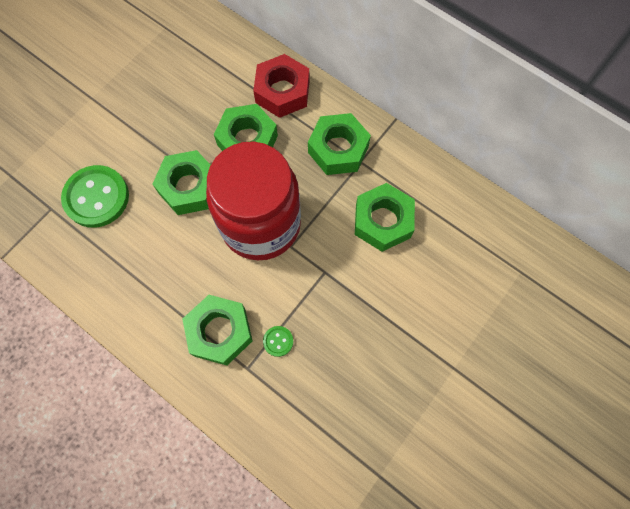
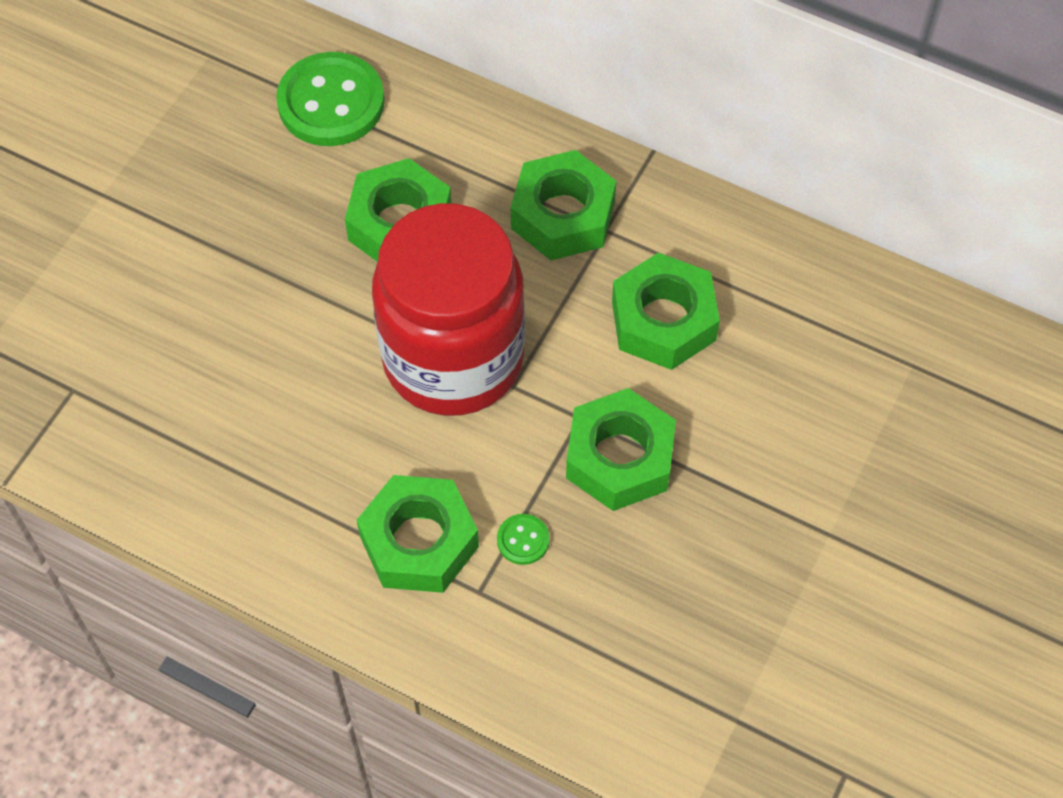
camera: 10 degrees left, 10 degrees down
(96, 197) = (152, 359): green button -> green button (331, 102)
(189, 187) = (314, 317): green nut -> green nut (620, 458)
(282, 92) = (444, 134): red nut -> none

